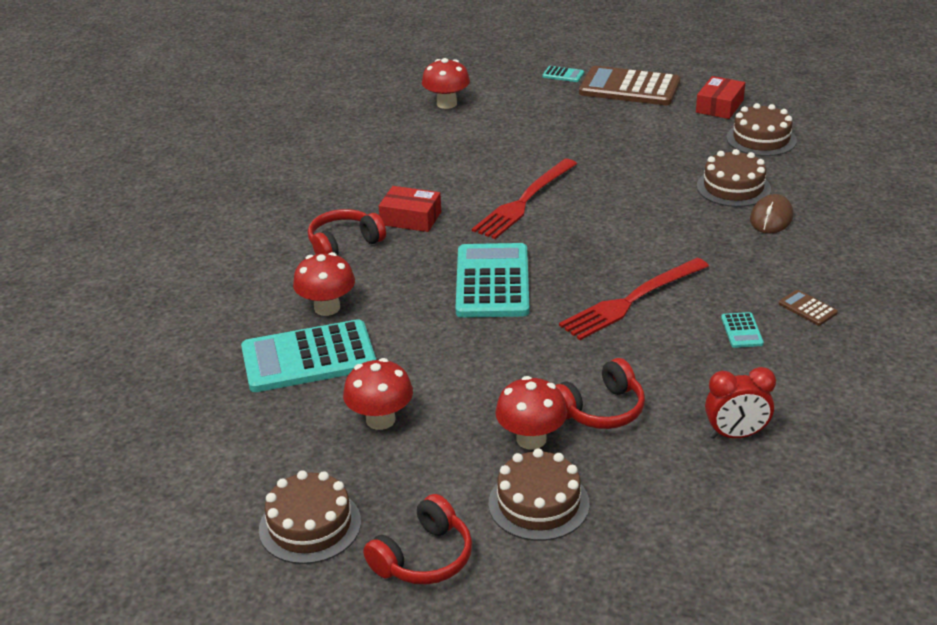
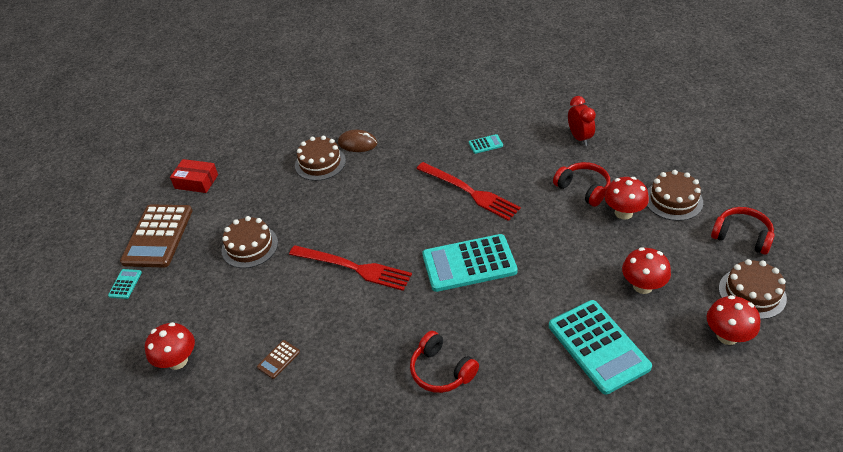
camera: 100 degrees left, 10 degrees up
(327, 308) = (533, 354): red mushroom -> red mushroom (727, 336)
(411, 218) = (392, 335): red box -> none
(761, 139) = (250, 156): brown cake -> brown cake (250, 246)
(807, 308) = (455, 122): brown calculator -> brown calculator (278, 359)

